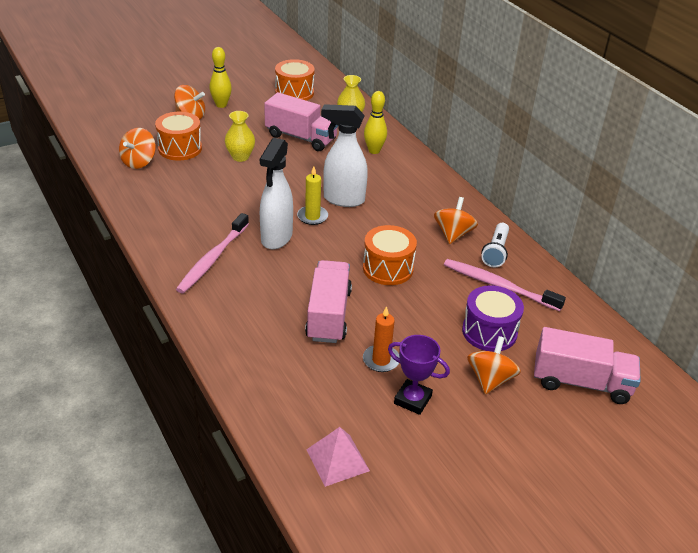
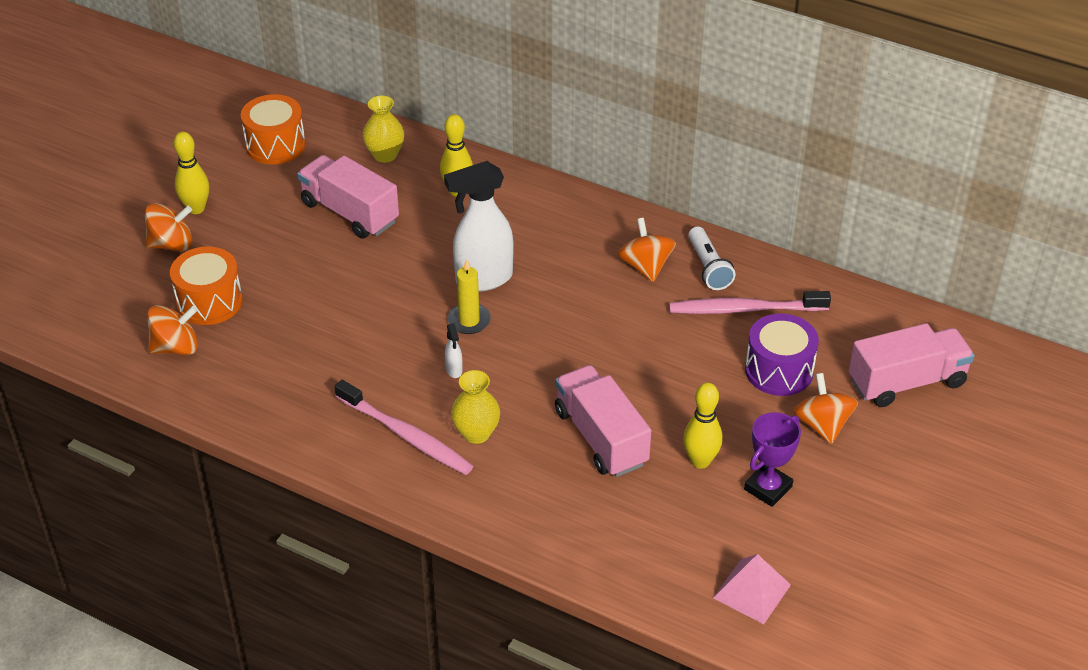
camera: 30 degrees left, 5 degrees up
(139, 162) = (176, 347): orange spinning top -> orange spinning top turned 105 degrees counterclockwise
(212, 259) = (406, 436): pink toothbrush -> pink toothbrush turned 45 degrees counterclockwise
(240, 157) = (301, 277): yellow vase -> yellow vase (476, 433)
(276, 238) = (454, 370): white spray bottle -> white spray bottle, size x0.40
(301, 137) = (350, 212): pink truck -> pink truck turned 135 degrees counterclockwise
(381, 360) = (700, 461): orange candle -> yellow bowling pin
(388, 268) = (613, 347): orange drum -> none
(412, 400) = (768, 488): purple trophy -> purple trophy turned 45 degrees counterclockwise

